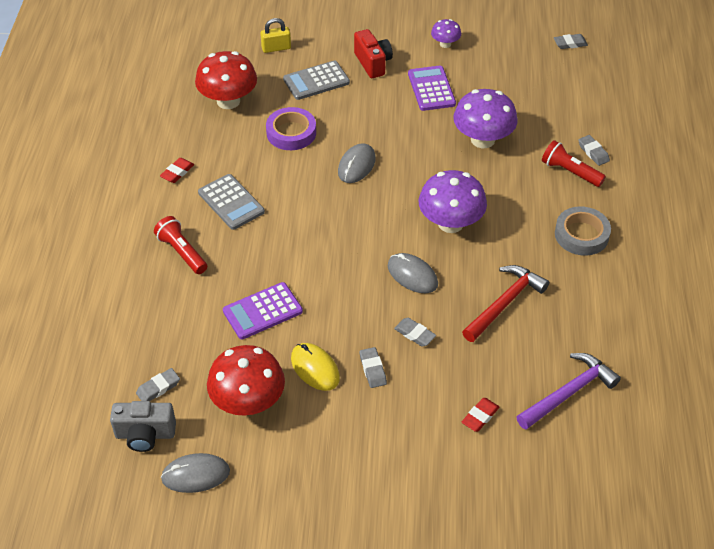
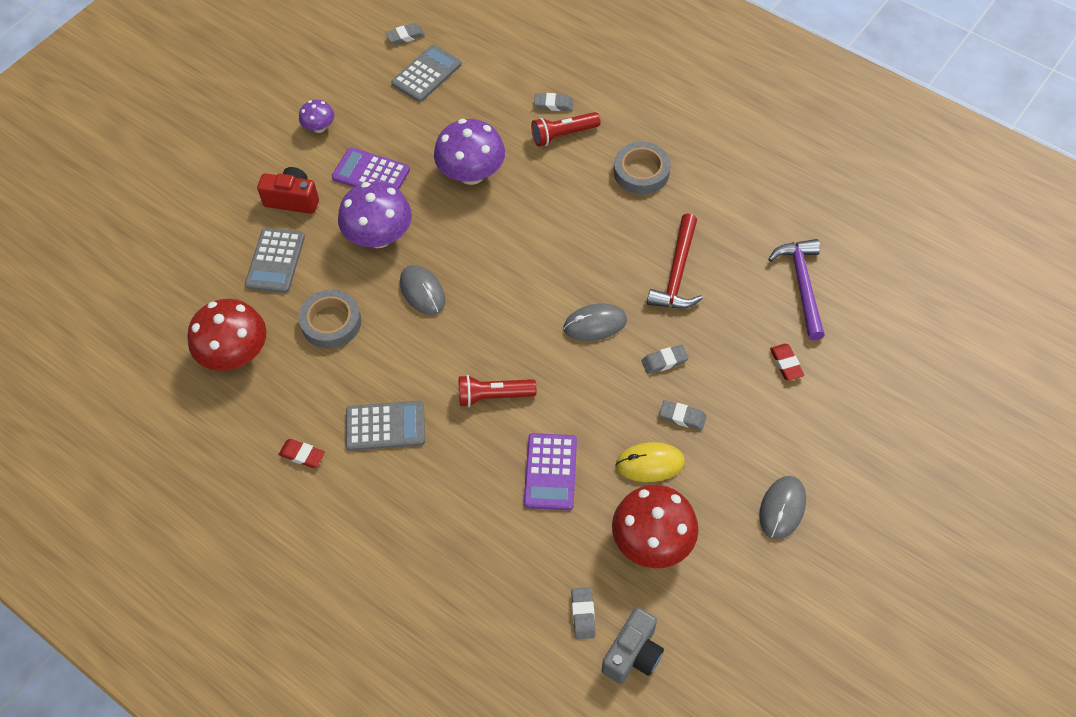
camera: 55 degrees left, 10 degrees up
(177, 172) = (302, 455): red eraser -> red eraser turned 45 degrees counterclockwise
(182, 252) = (420, 506): red flashlight -> red flashlight (493, 396)
(195, 475) = (708, 630): grey mouse -> grey mouse (782, 508)
(276, 48) = (193, 269): yellow padlock -> none
(291, 133) = (331, 322): purple tape -> grey tape
(450, 223) = (555, 259): purple mushroom -> purple mushroom (379, 236)
(505, 303) = (677, 273): red hammer -> red hammer turned 150 degrees counterclockwise
(548, 71) = (426, 74): none -> grey calculator
(570, 44) = (405, 36): grey eraser -> grey eraser turned 45 degrees clockwise

